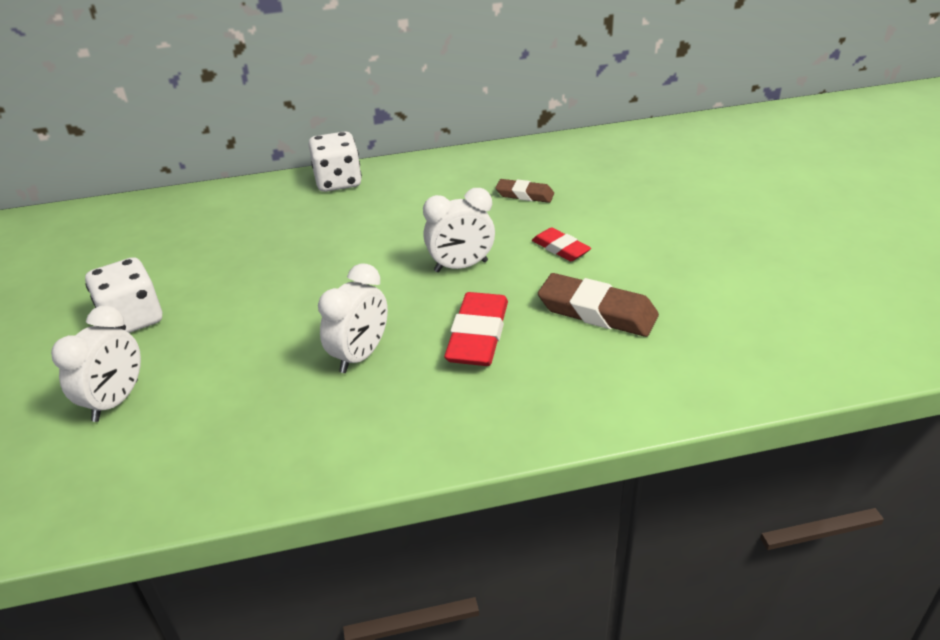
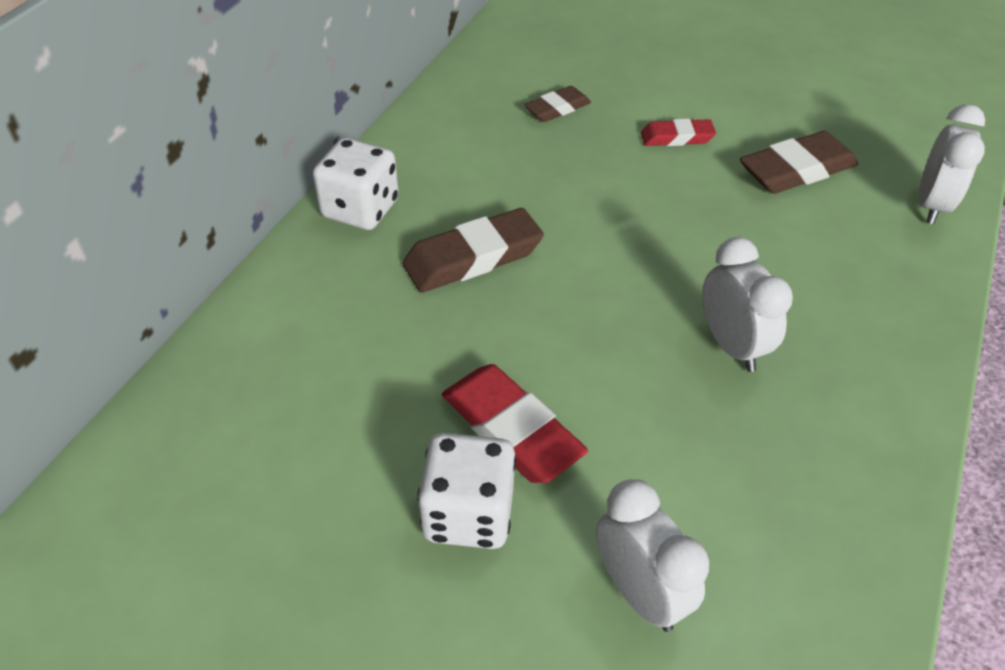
camera: 55 degrees left, 10 degrees up
(338, 232) = (473, 257): none -> brown eraser
(461, 266) = (641, 207): white clock -> white clock (931, 205)
(478, 335) = (769, 253): red eraser -> red eraser (511, 429)

